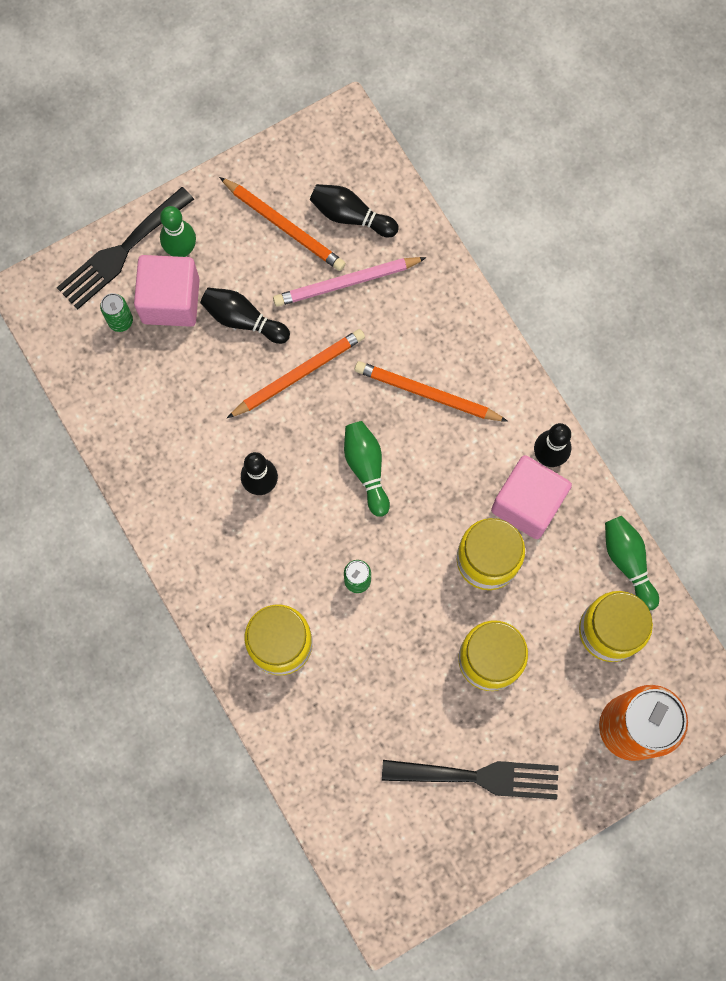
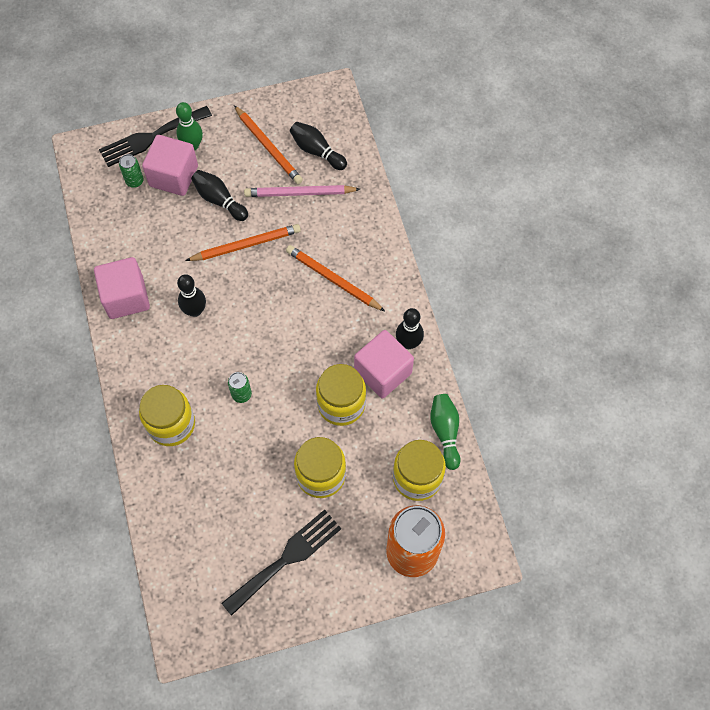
camera: 15 degrees right, 10 degrees down
(165, 488) = (126, 297): none -> pink cube
(366, 468) = (273, 319): green bowling pin -> none
(479, 777) = (286, 558): black fork -> black fork turned 60 degrees counterclockwise

